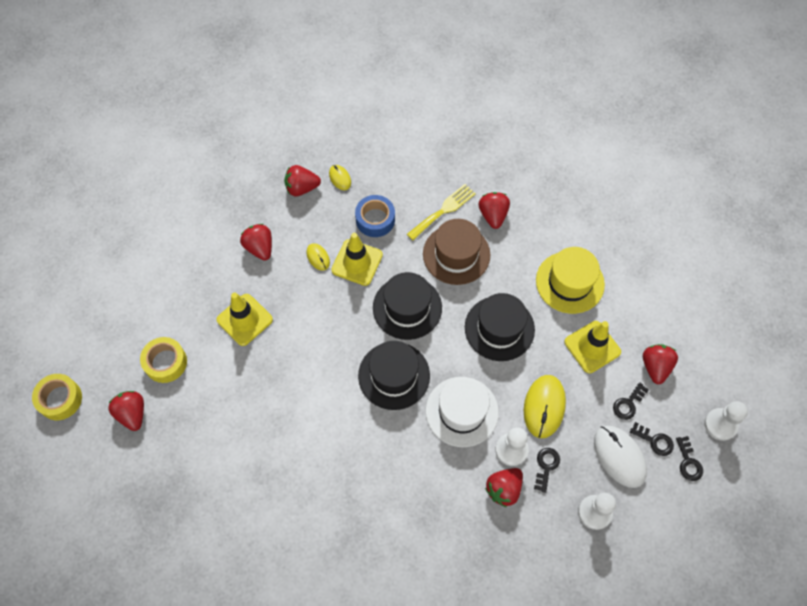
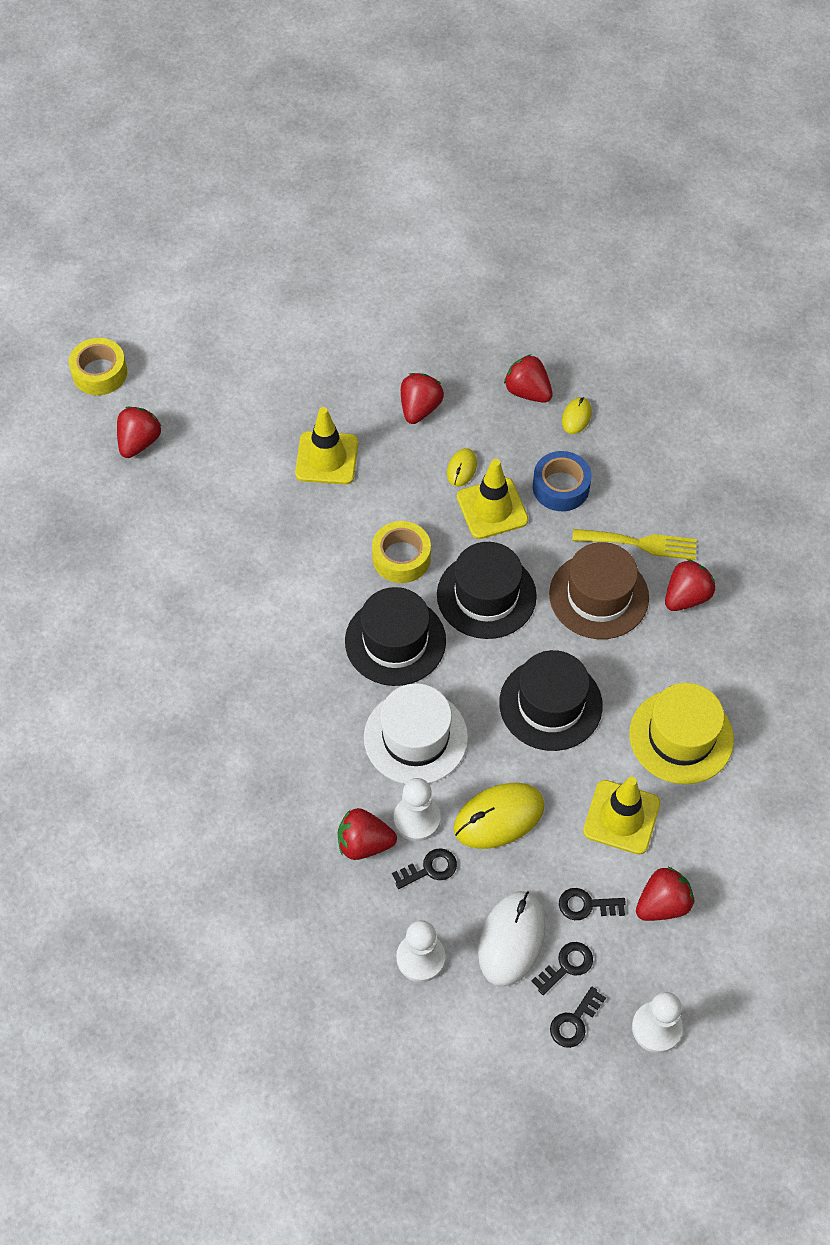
camera: 50 degrees right, 5 degrees down
(165, 362) = (216, 427): yellow tape -> yellow tape (401, 557)
(654, 441) = (566, 966): black key -> black key turned 120 degrees counterclockwise

